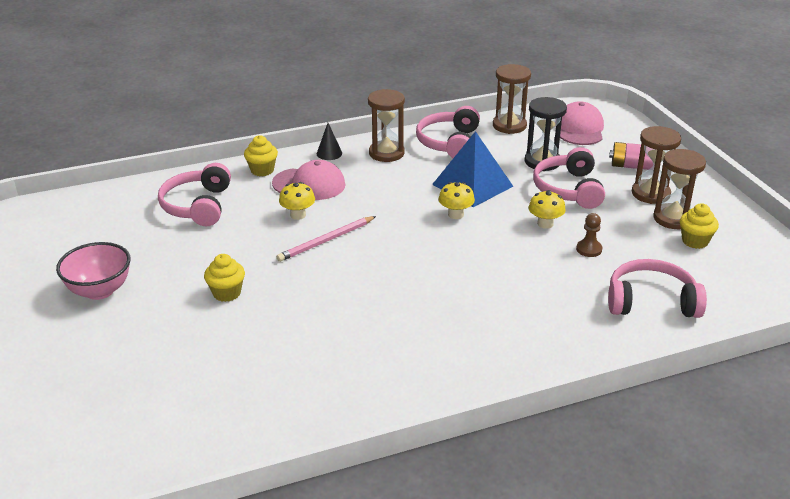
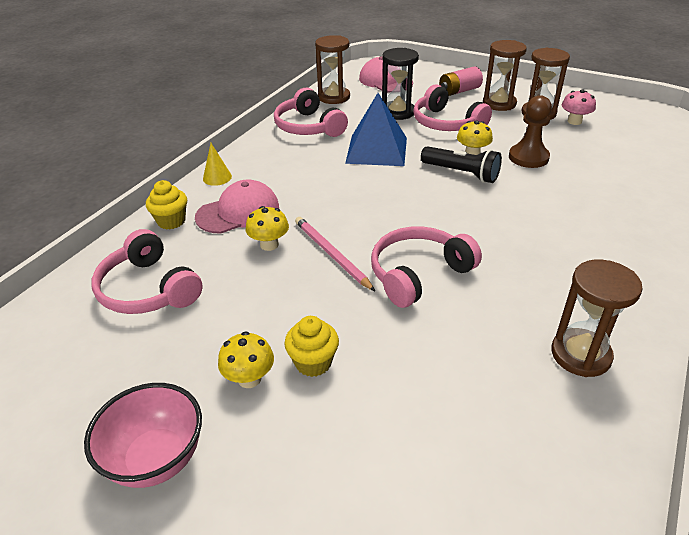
camera: 40 degrees left, 5 degrees up
(326, 241) = (331, 254): pink pencil -> pink pencil turned 135 degrees clockwise
(329, 153) = (217, 177): black cone -> yellow cone
(386, 153) = (269, 156): brown hourglass -> brown hourglass (580, 355)
(455, 214) = (401, 178): yellow mushroom -> yellow mushroom (249, 378)
(508, 234) = (461, 173): none -> black flashlight
(589, 249) = (528, 157): brown pawn -> brown pawn, size x1.65
(651, 301) = (622, 173): pink headphones -> pink headphones (418, 274)
(695, 241) = (574, 121): yellow cupcake -> pink mushroom

